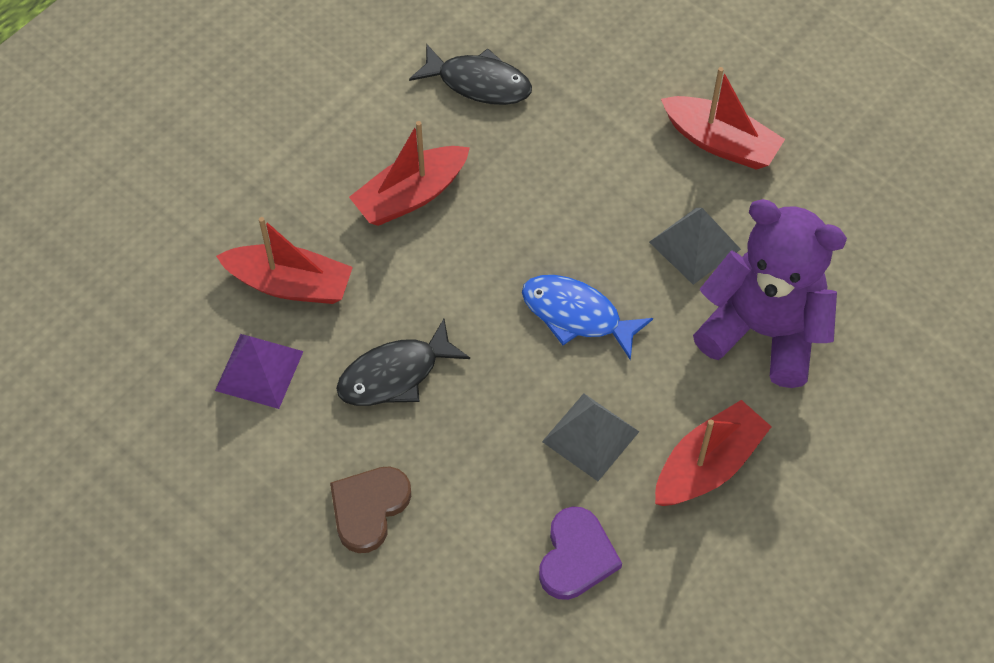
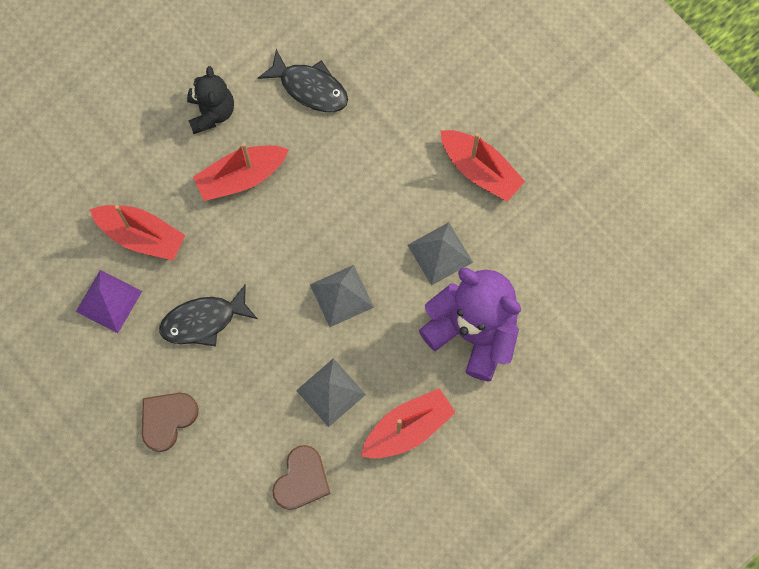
camera: 10 degrees right, 15 degrees up
(356, 128) = (211, 112): none -> black teddy bear
(576, 315) = (341, 296): blue fish -> grey pyramid
(576, 556) = (301, 480): purple heart -> brown heart

